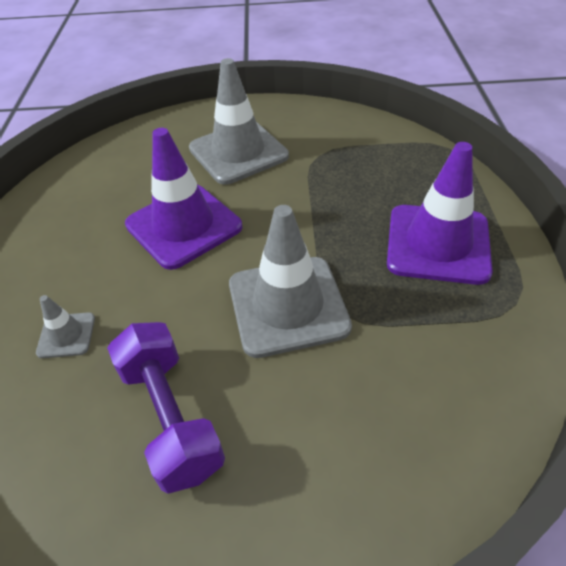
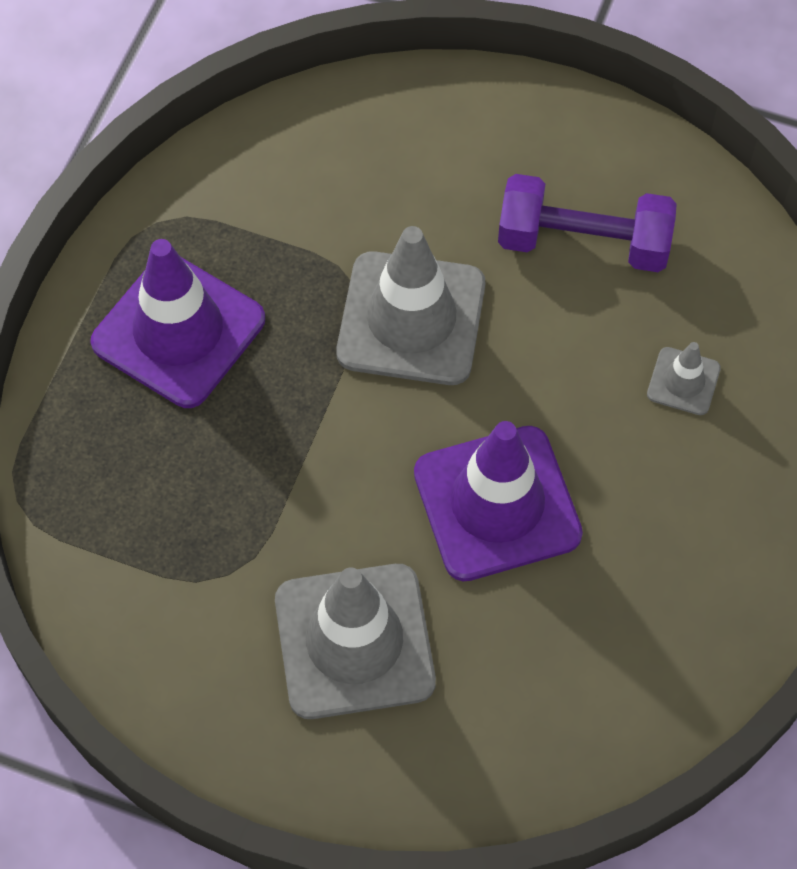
camera: 160 degrees left, 15 degrees up
(171, 417) = (583, 243): purple dumbbell -> purple dumbbell turned 75 degrees counterclockwise

